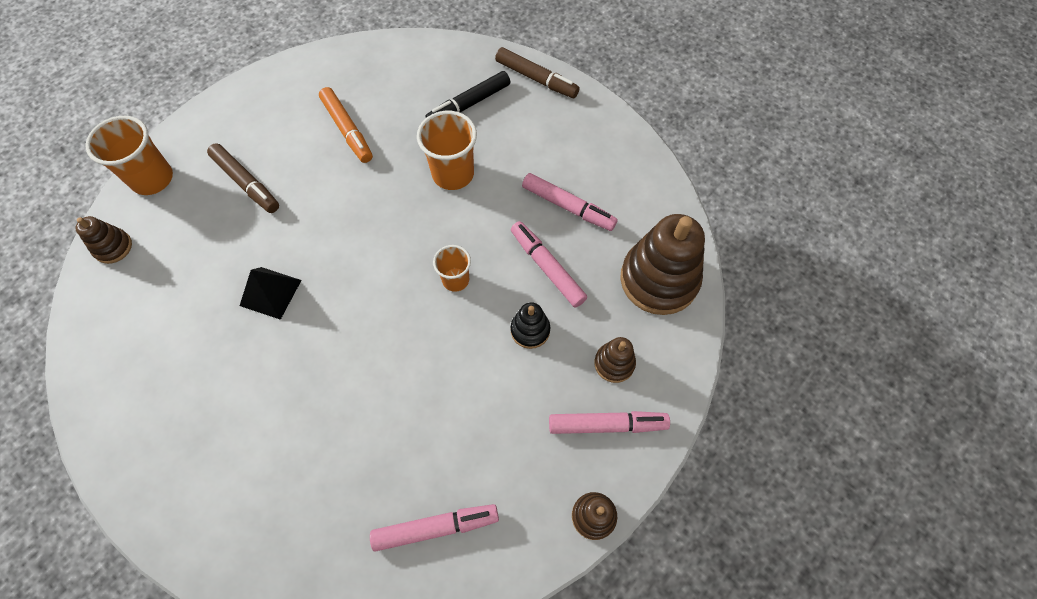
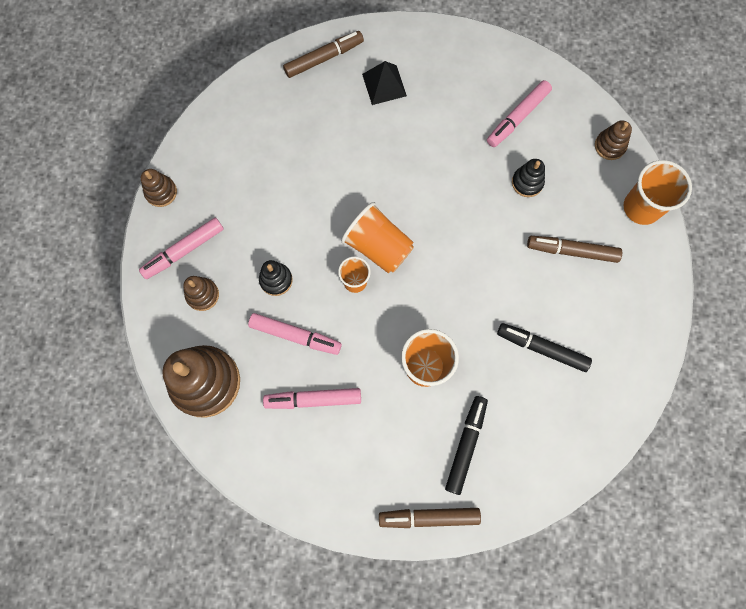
camera: 145 degrees right, 10 degrees up
(219, 264) = (527, 182): none -> black stacking toy
(270, 292) = (473, 188): black pyramid -> black pyramid (384, 85)
(281, 565) = (324, 58): none -> brown marker
(347, 130) = (542, 348): orange marker -> black marker
(408, 297) = (378, 246): none -> orange cup
(436, 527) = (252, 128): pink marker -> pink marker (517, 117)

